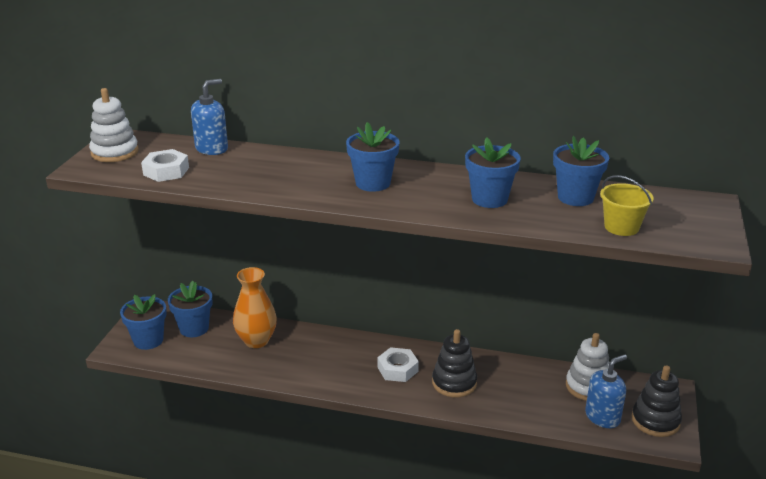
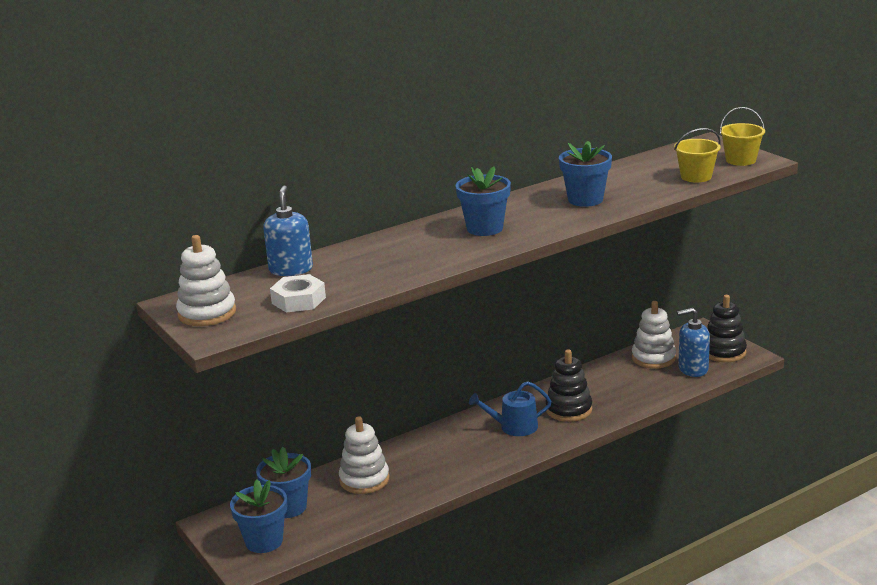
camera: 45 degrees left, 5 degrees down
(256, 340) = (364, 480): orange vase -> white stacking toy
(397, 369) = (514, 427): white nut -> blue watering can
(575, 197) = (632, 174): blue flower pot -> none
(602, 417) = (693, 369): blue soap dispenser -> blue soap dispenser turned 105 degrees counterclockwise
(698, 233) = (740, 160): none -> yellow bucket

